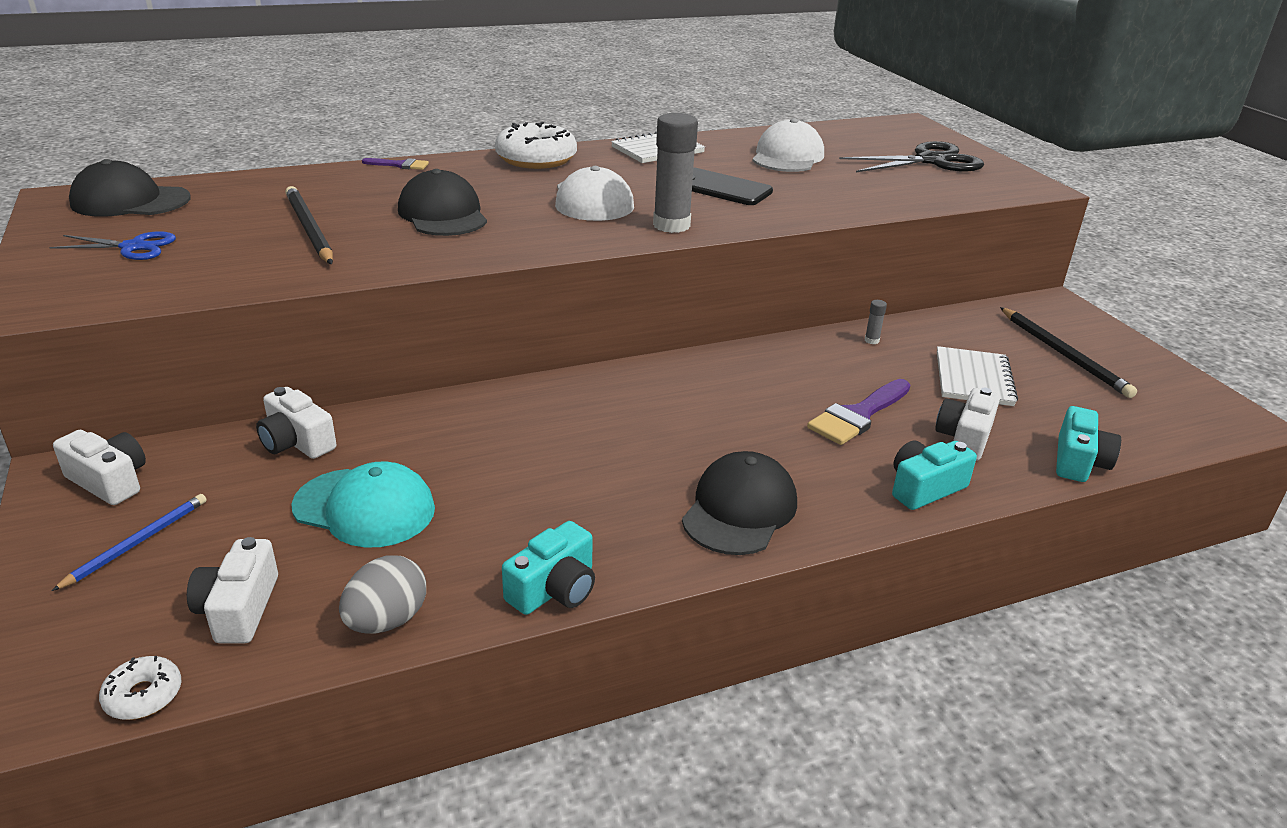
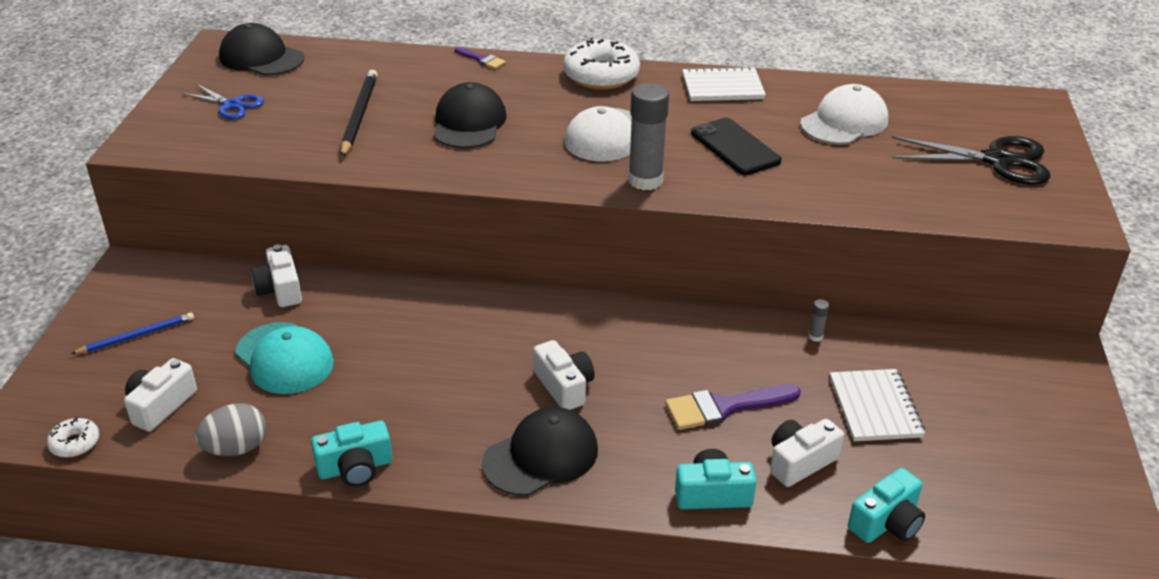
camera: 30 degrees right, 5 degrees up
(109, 481) = (150, 283): white camera -> white camera (564, 386)
(973, 379) = (875, 407): white notebook -> white notebook turned 45 degrees counterclockwise
(1064, 354) = (1002, 412): black pencil -> none

